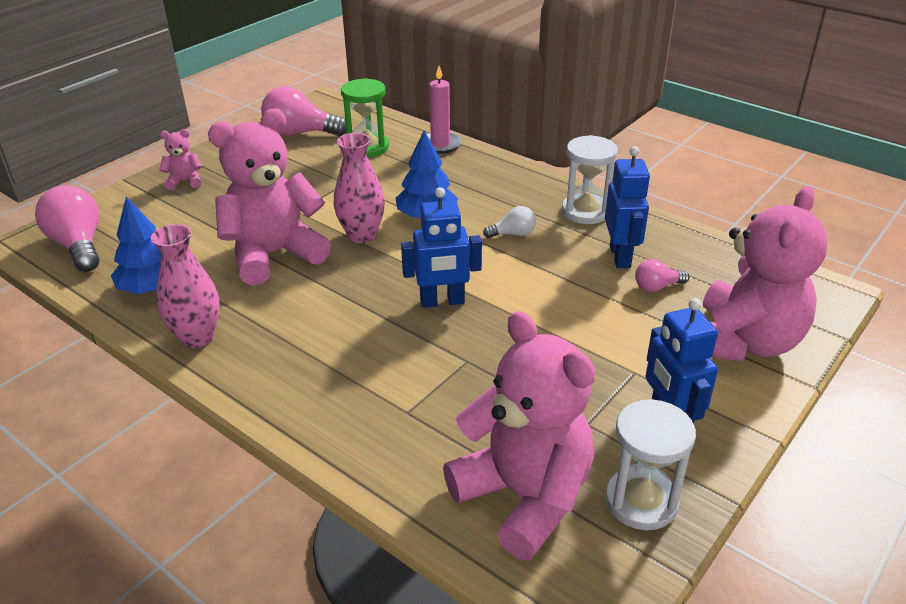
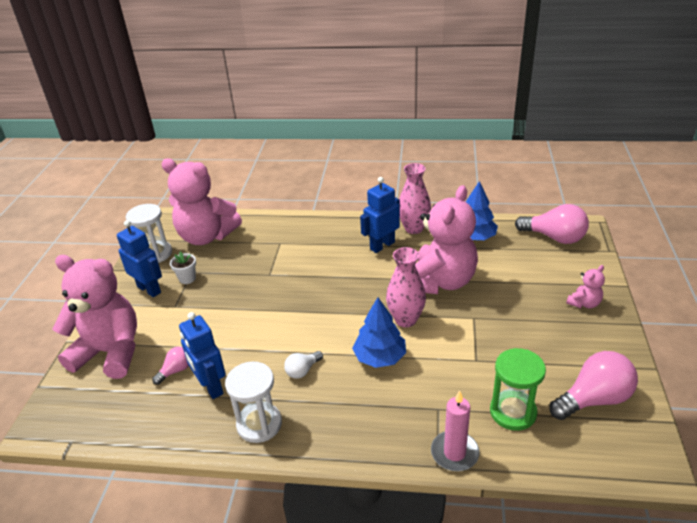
camera: 150 degrees right, 0 degrees up
(442, 302) = (309, 298): blue robot -> blue robot (382, 245)
(598, 413) = (187, 278): none -> white flower pot
(743, 342) = (110, 352): pink teddy bear -> pink teddy bear turned 105 degrees clockwise

